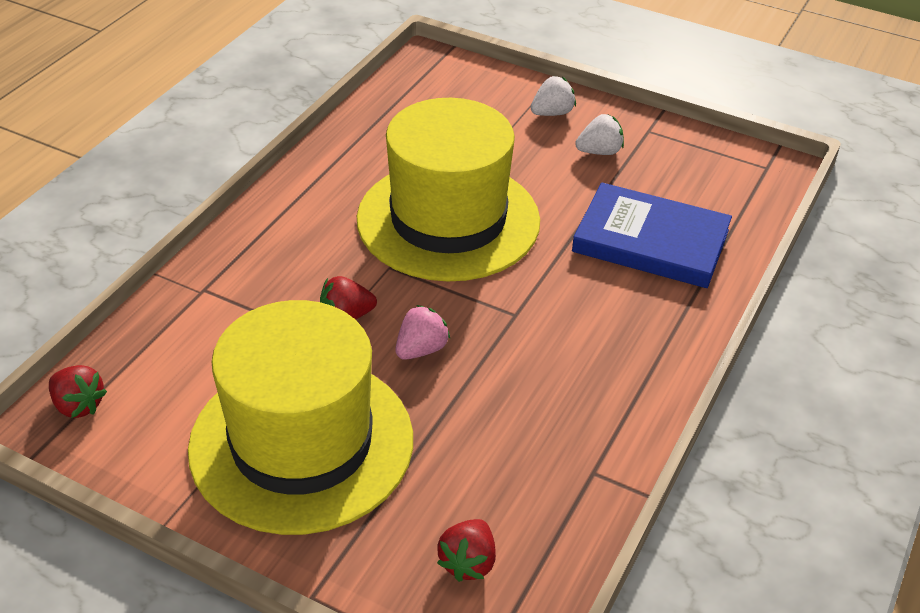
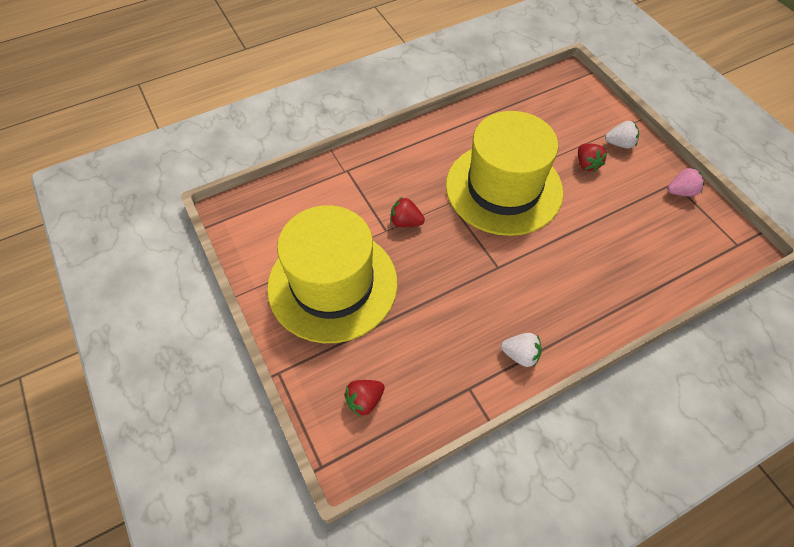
camera: 35 degrees right, 15 degrees up
(78, 405) = (248, 207): red strawberry -> red strawberry (587, 164)
(421, 349) = (430, 262): pink strawberry -> pink strawberry (681, 192)
(599, 152) = (630, 183): white strawberry -> white strawberry (520, 355)
(650, 241) = (616, 260): blue book -> none

